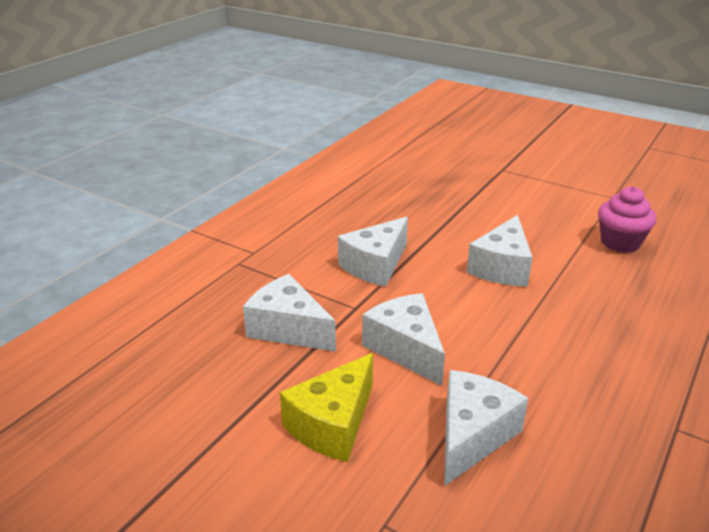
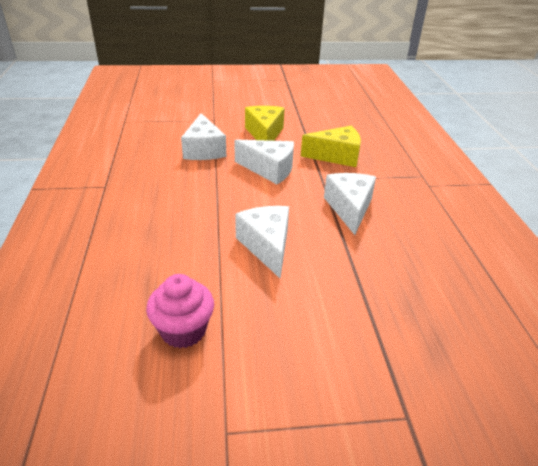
camera: 140 degrees right, 5 degrees up
(288, 329) = (336, 156): white cheese -> yellow cheese

